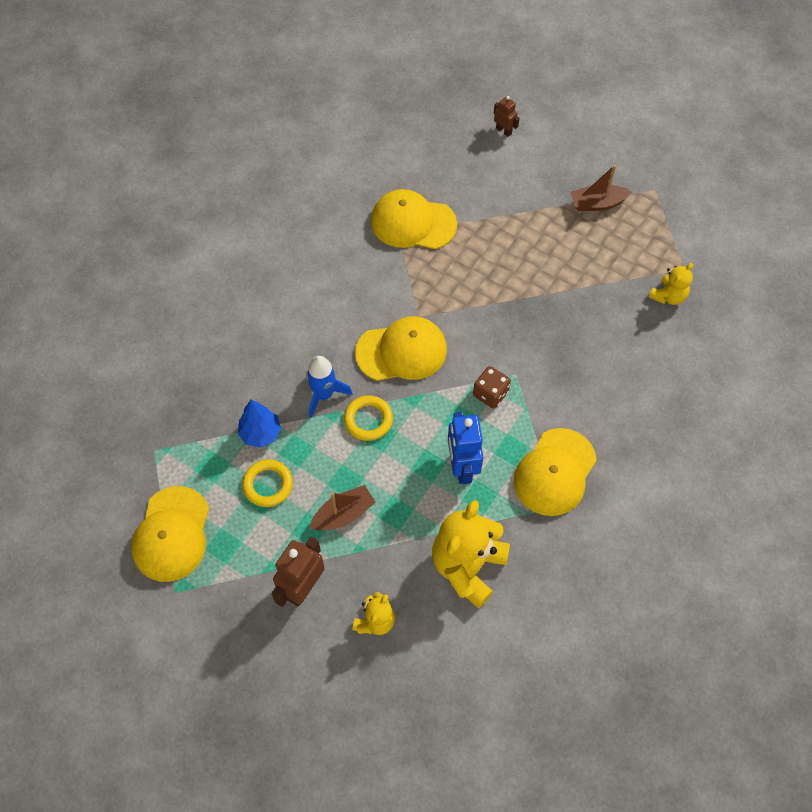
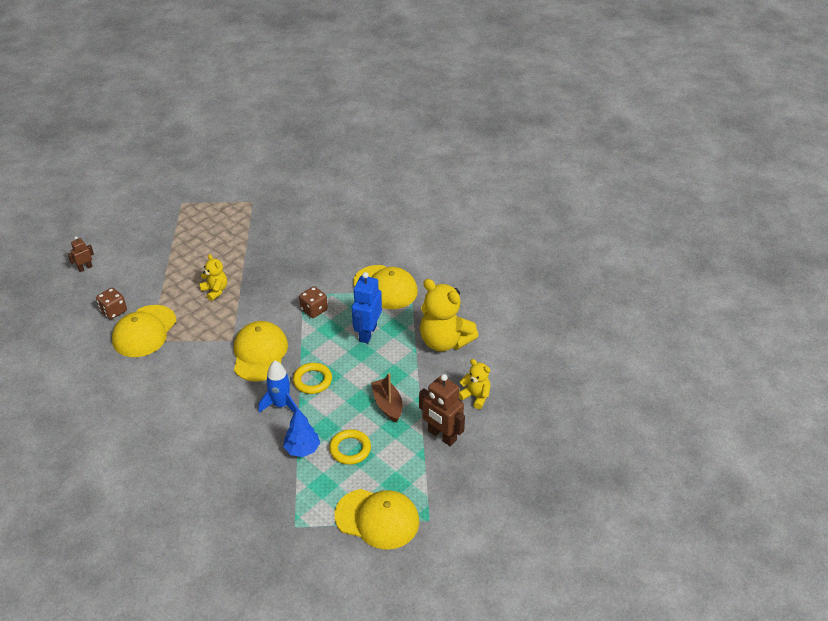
camera: 80 degrees left, 20 degrees down
(438, 182) = (113, 311): none -> brown dice
(462, 466) = (367, 333): blue robot -> blue robot turned 105 degrees clockwise
(597, 203) = (178, 231): brown boat -> none
(668, 296) = (270, 212): yellow teddy bear -> yellow teddy bear (215, 291)

